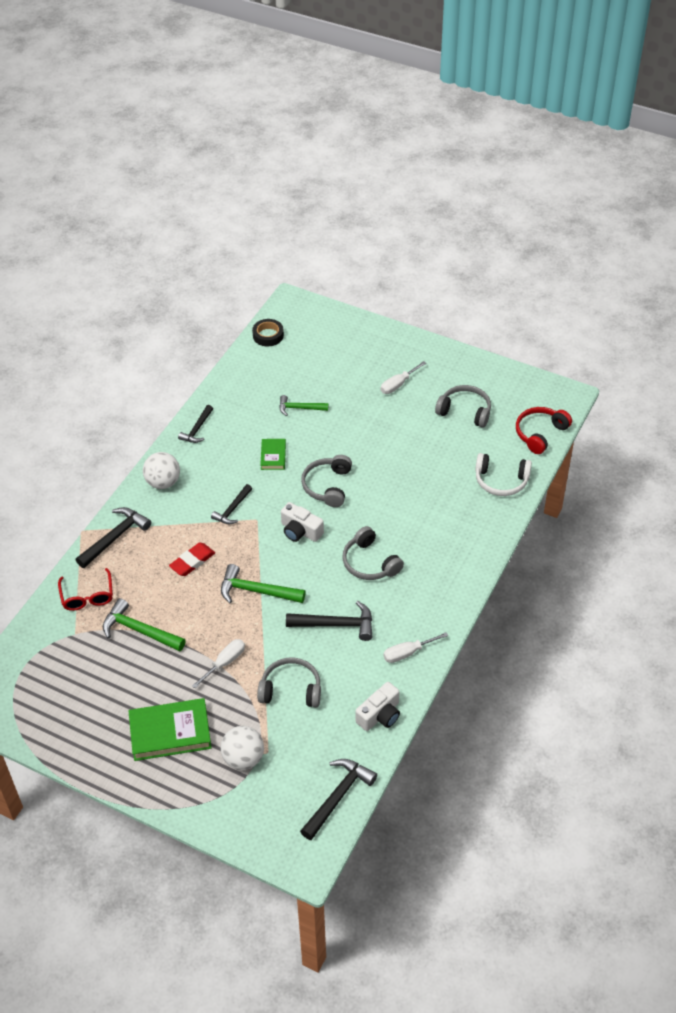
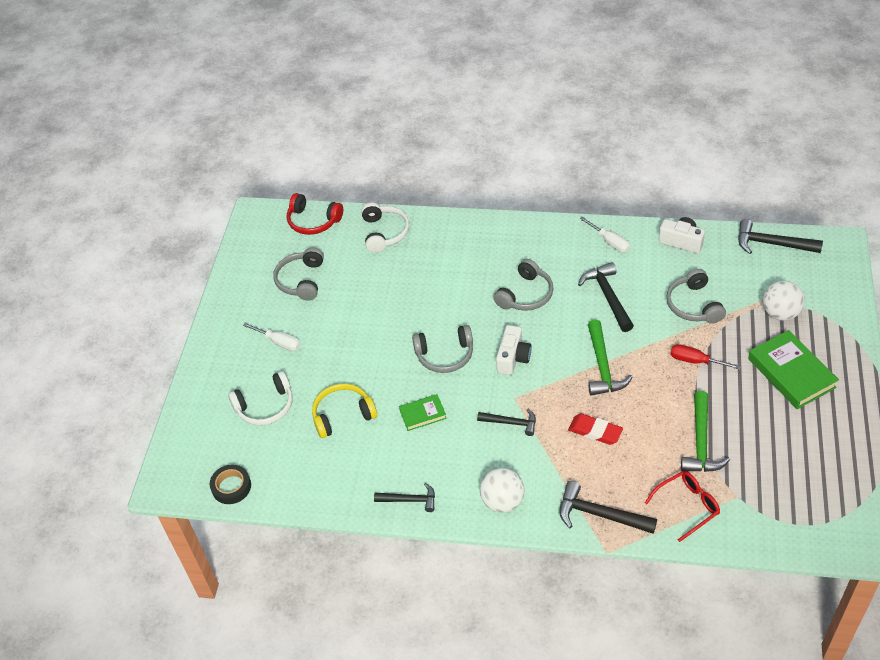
camera: 105 degrees left, 0 degrees up
(225, 662) = (695, 361): white screwdriver -> red screwdriver
(300, 408) = (343, 415): green hammer -> yellow headphones
(334, 365) = (265, 406): none -> white headphones

